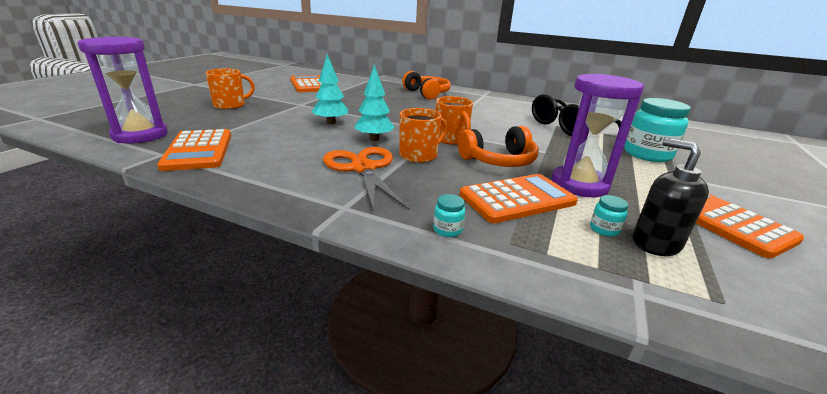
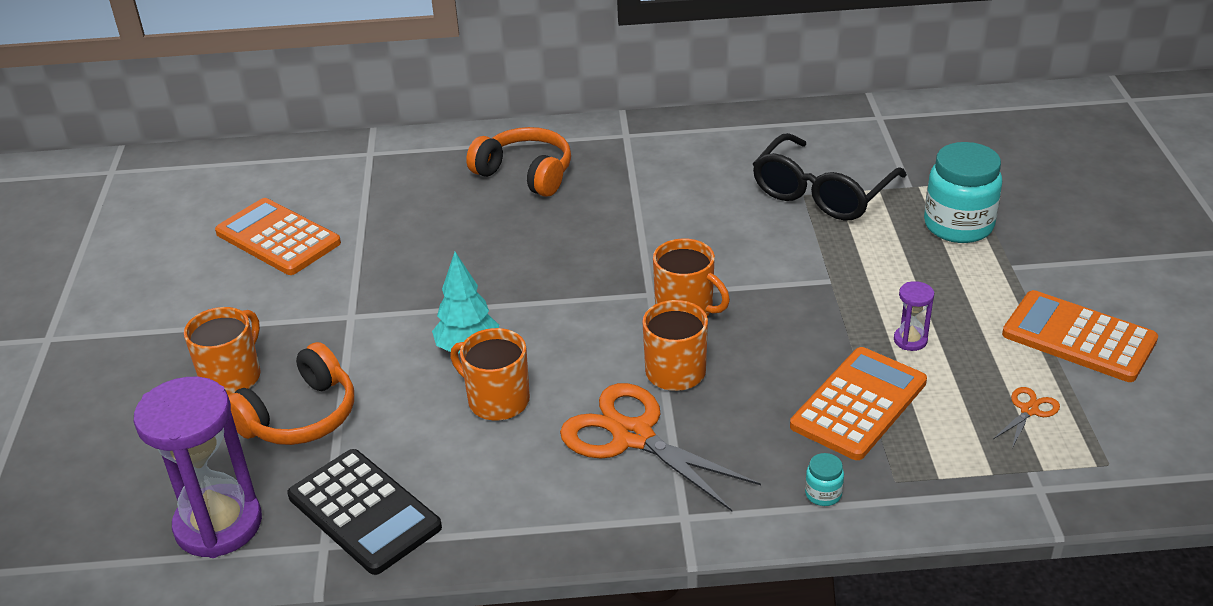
camera: 25 degrees left, 10 degrees up
(198, 150) = (364, 512): orange calculator -> black calculator
(317, 139) = (497, 400): none -> orange mug
(374, 139) = (578, 361): turquoise tree -> none
(498, 160) = (786, 333): orange headphones -> orange headphones (300, 416)
(579, 184) = (910, 340): purple hourglass -> purple hourglass, size x0.43
(604, 229) = (973, 412): turquoise jar -> none
(655, 243) = (1029, 410): black soap dispenser -> orange scissors

